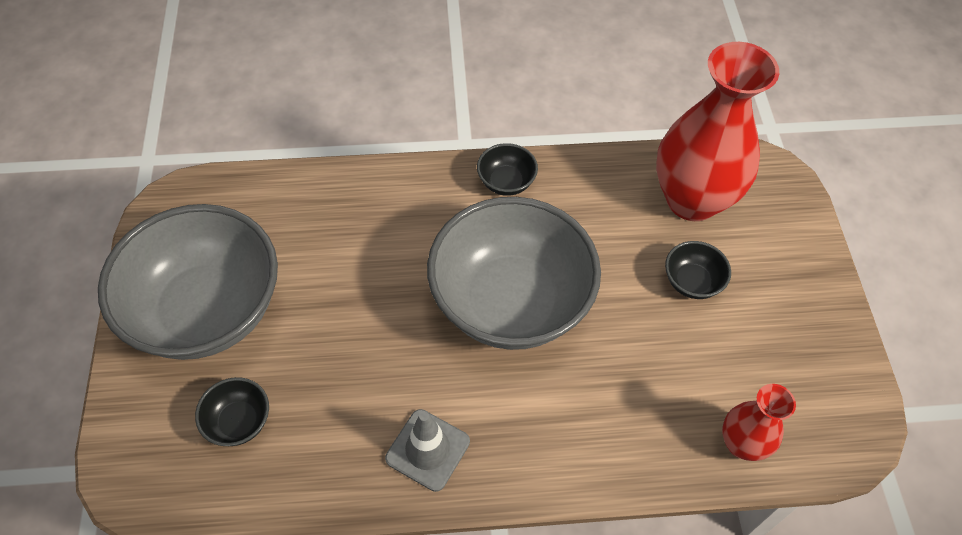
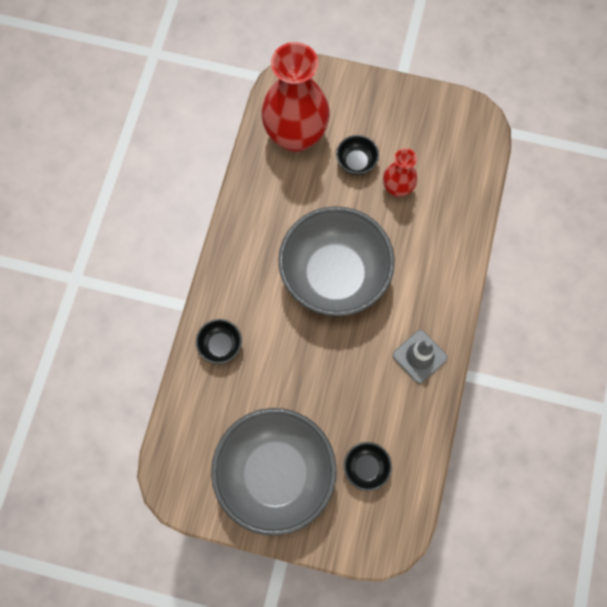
camera: 70 degrees left, 15 degrees up
(506, 182) = (238, 246): black bowl -> black bowl (220, 345)
(742, 444) = (467, 181): red vase -> red vase (397, 188)

